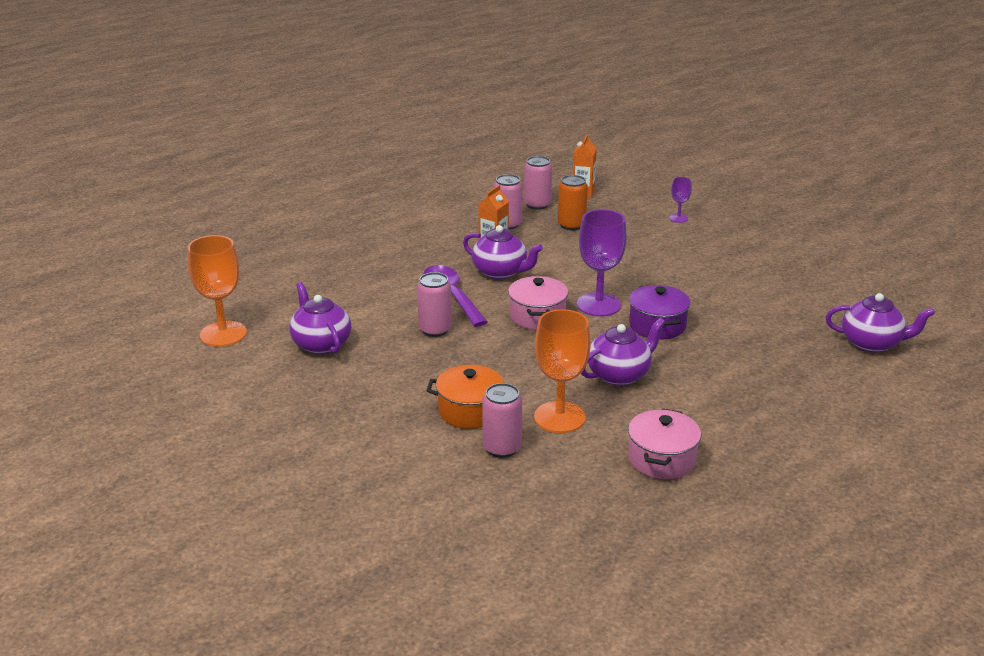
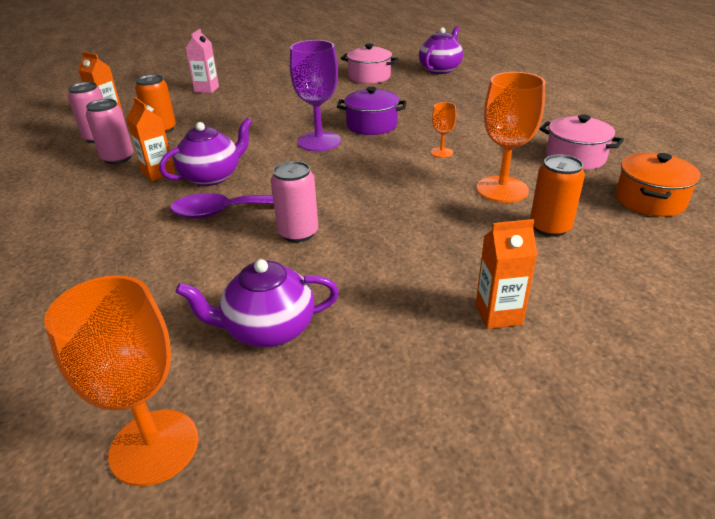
camera: 70 degrees left, 5 degrees up
(367, 430) = (498, 314): none -> orange carton
(470, 411) = (477, 235): orange pot -> orange pot (650, 200)
(502, 448) = (550, 227): pink can -> orange can
(537, 316) = (316, 172): pink pot -> pink pot (369, 77)
(619, 375) = (441, 152): purple teapot -> orange goblet
(678, 218) = (206, 89): purple goblet -> pink carton

